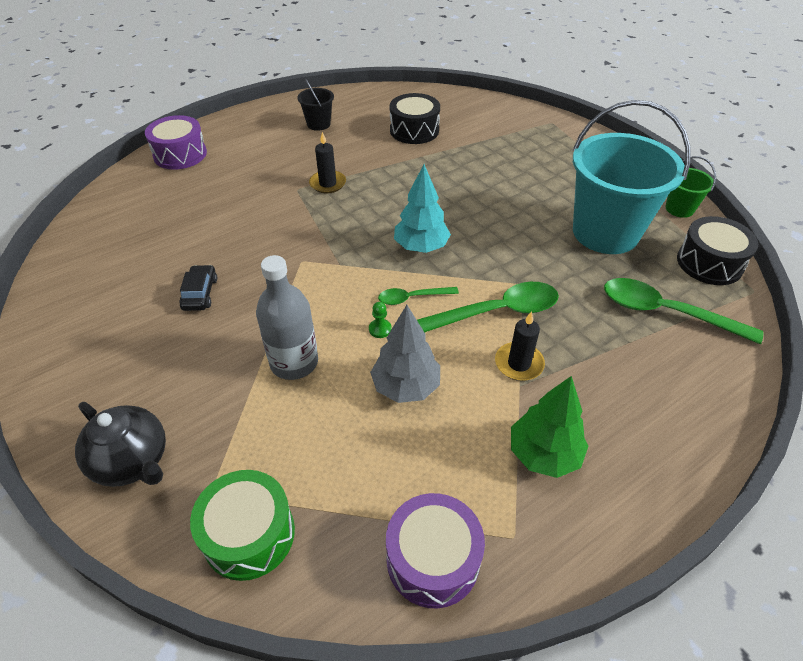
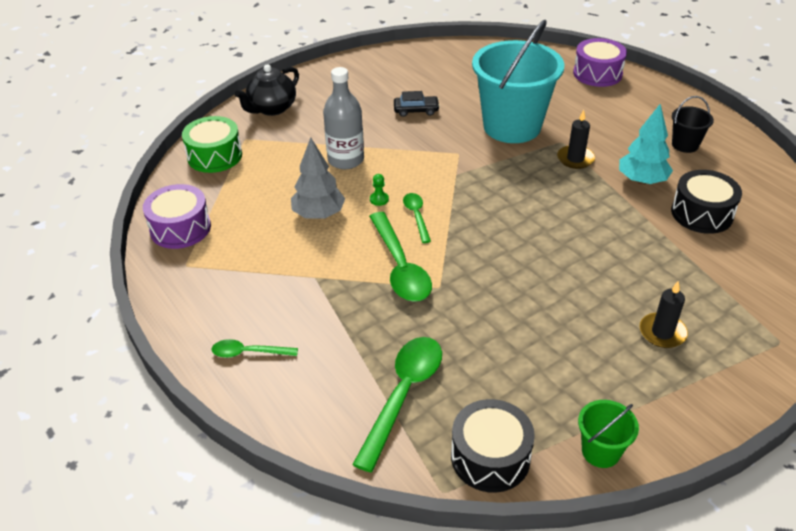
camera: 90 degrees right, 5 degrees down
(421, 247) = (487, 221): turquoise tree -> turquoise tree (642, 180)
(519, 363) = (338, 278): black candle -> black candle (662, 332)
(544, 454) = (247, 285): green tree -> none
(605, 232) = (534, 364): turquoise bucket -> turquoise bucket (512, 126)
(651, 442) = (248, 353): none -> green spoon

